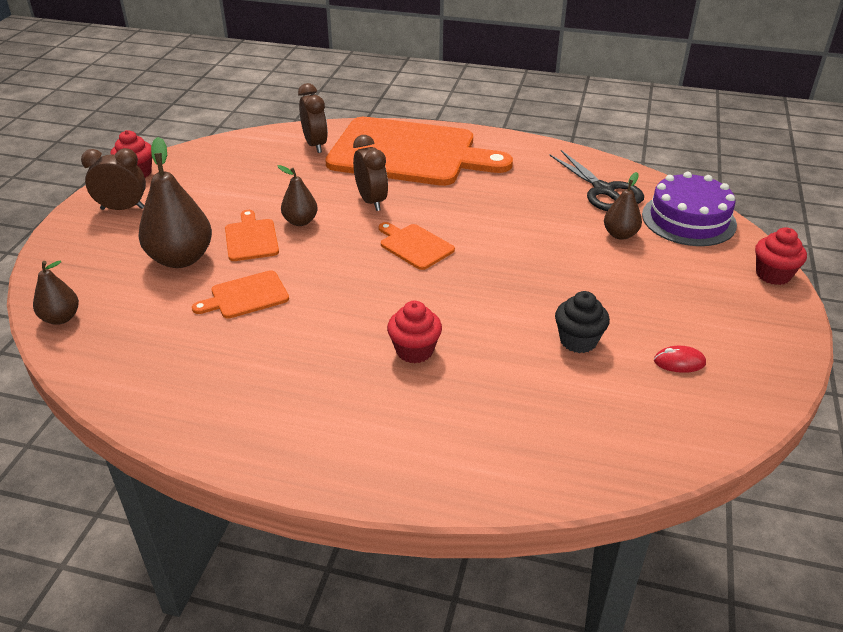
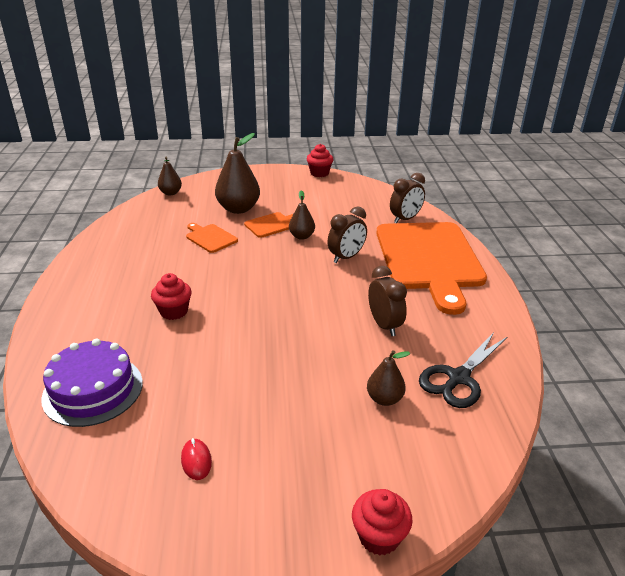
camera: 70 degrees right, 5 degrees down
(123, 208) = (279, 180): brown clock -> brown clock (384, 325)
(414, 246) = (299, 287): orange cutting board -> none
(578, 341) = (208, 391): black cupcake -> none
(688, 219) = (449, 450): purple cake -> purple cake (93, 390)

